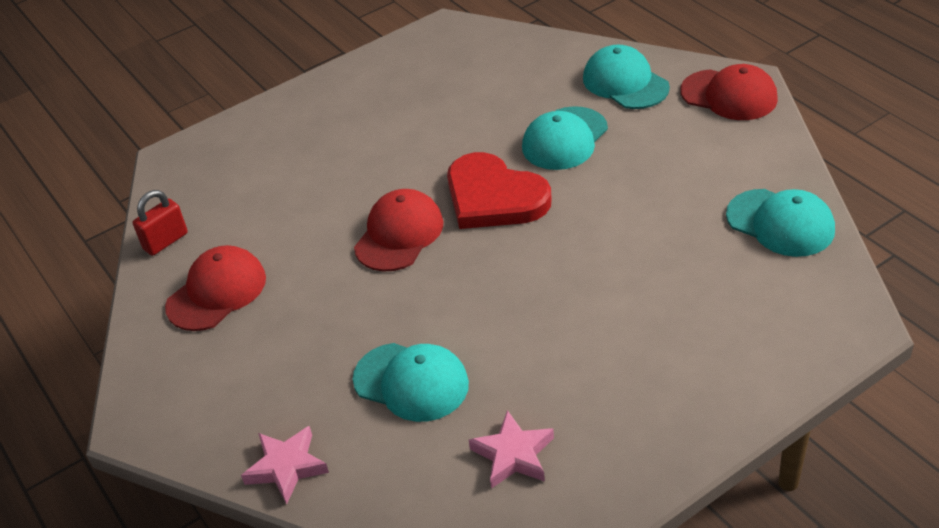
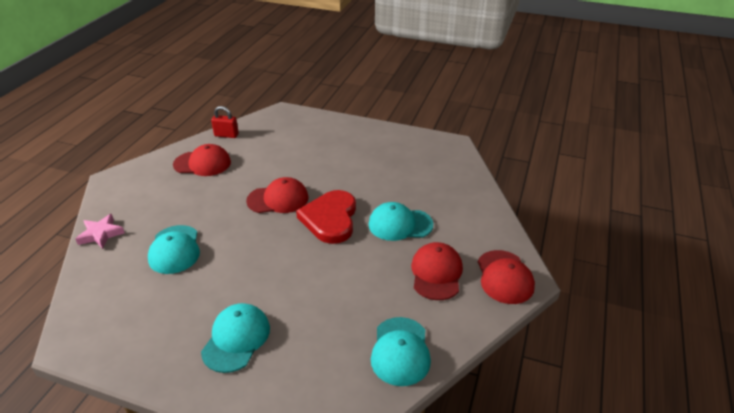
camera: 50 degrees right, 5 degrees down
(513, 455) = (139, 309): pink star -> none
(625, 83) = (472, 227): turquoise cap -> turquoise cap (236, 339)
(679, 144) = (436, 273): none -> red cap

